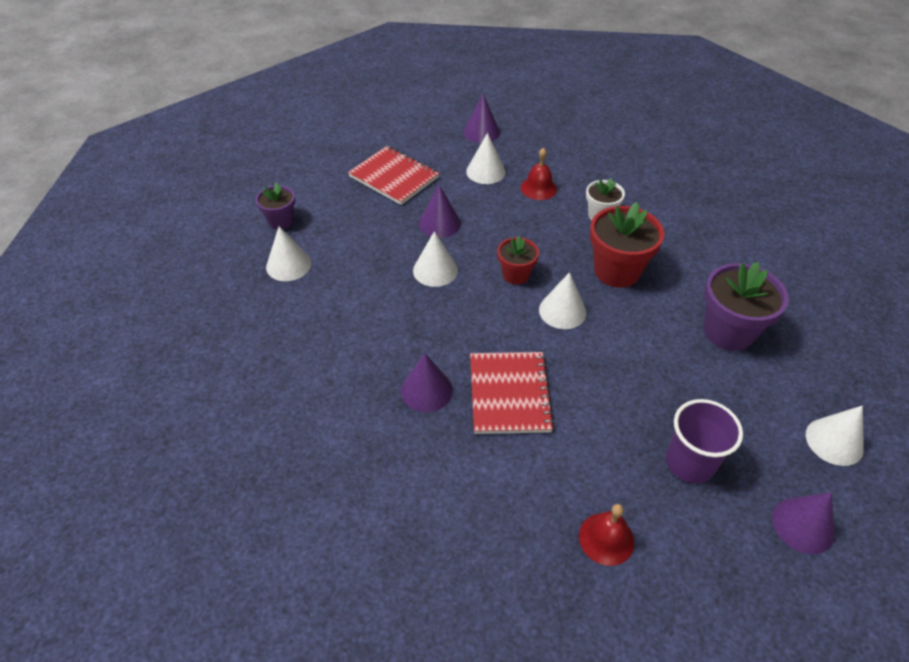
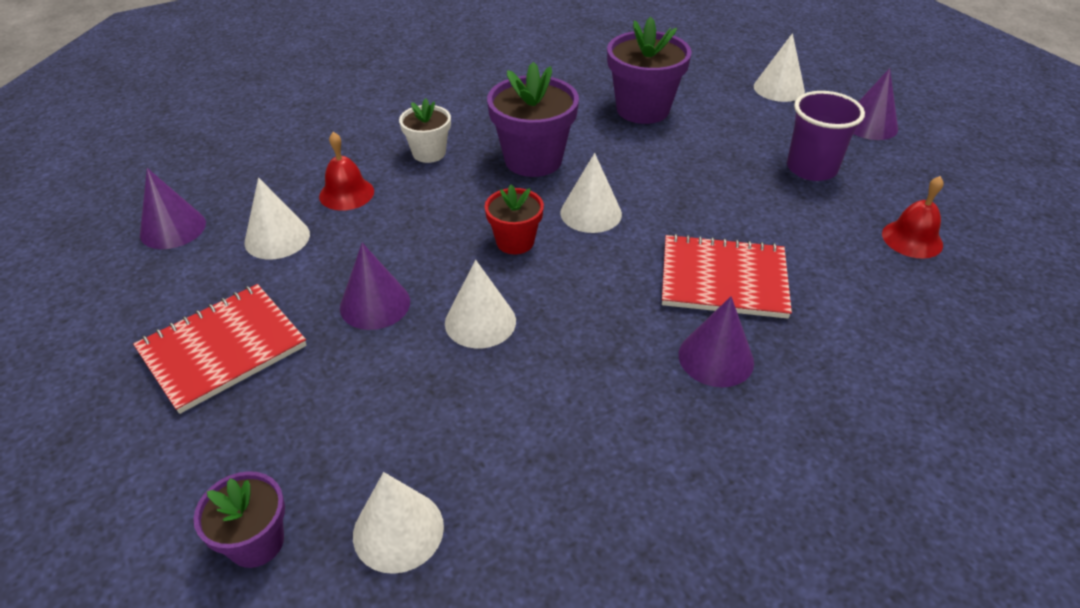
camera: 80 degrees left, 5 degrees down
(617, 271) = (533, 160): red flower pot -> purple flower pot

